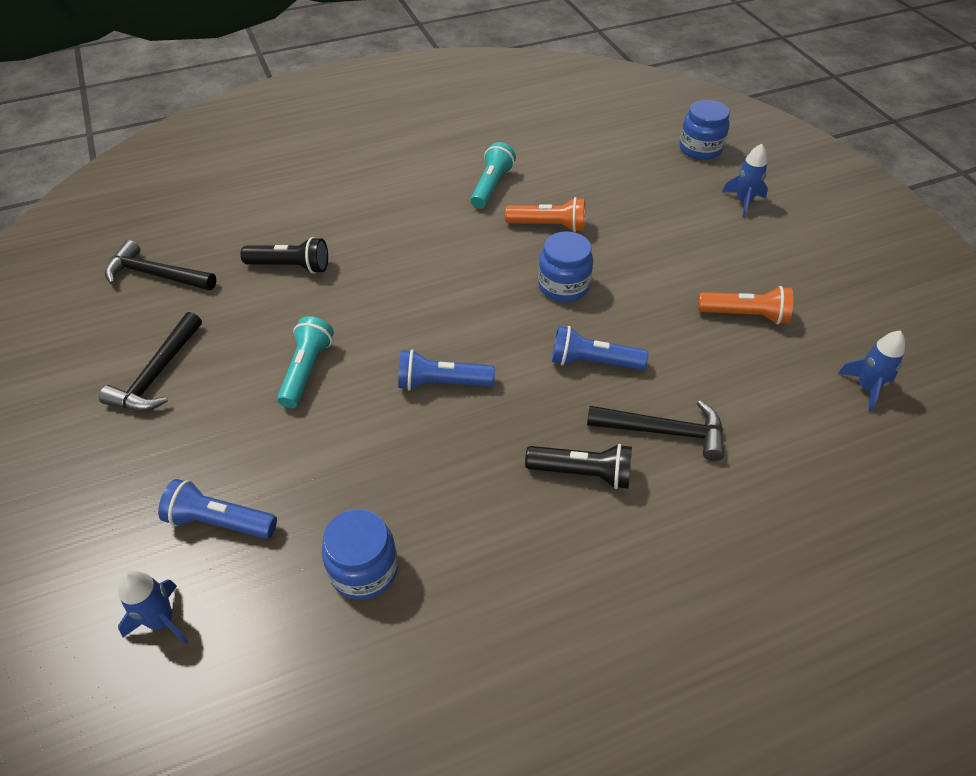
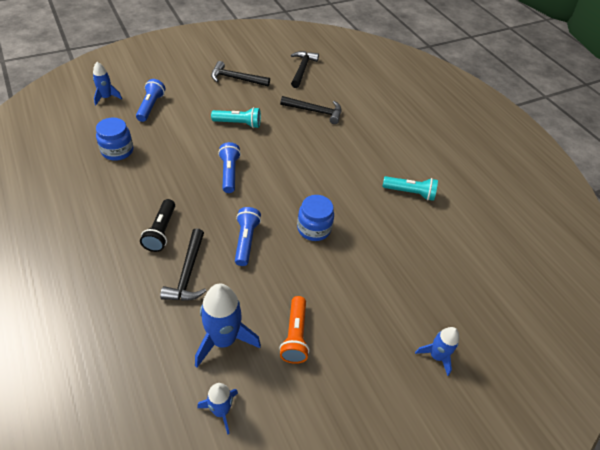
camera: 80 degrees right, 0 degrees up
(291, 266) = (315, 111): black flashlight -> black hammer
(549, 226) = (374, 223): orange flashlight -> none
(700, 149) = (504, 331): blue jar -> none
(768, 386) = (223, 339): none -> blue rocket

